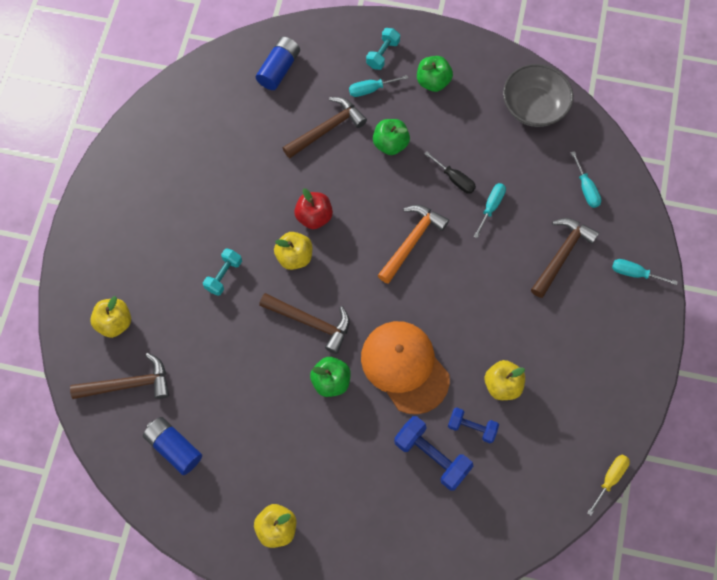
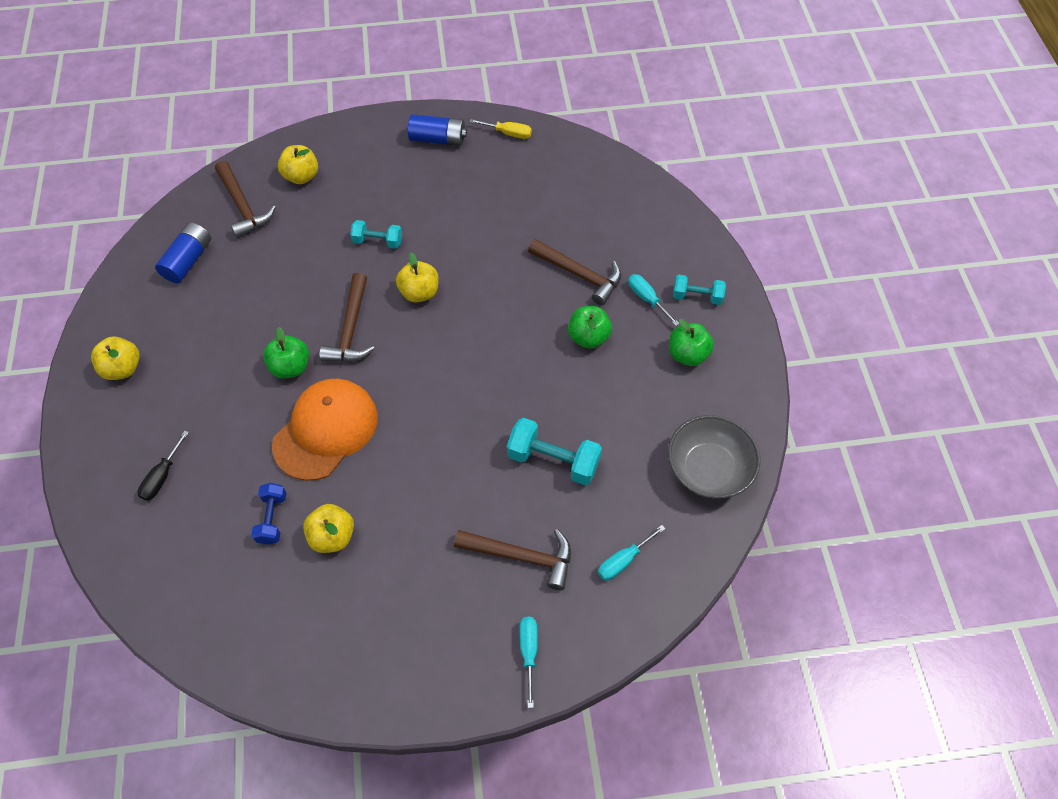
camera: 70 degrees right, 10 degrees down
(279, 69) = (629, 212): blue battery -> blue battery (438, 139)
(314, 217) = (472, 295): red apple -> none
(412, 241) = (478, 393): orange hammer -> none
(432, 456) = (229, 487): blue dumbbell -> none
(454, 179) = (572, 412): black screwdriver -> black screwdriver (162, 477)
(491, 207) = (553, 460): turquoise screwdriver -> turquoise dumbbell
(610, 478) = (244, 694): yellow screwdriver -> yellow screwdriver (508, 133)

